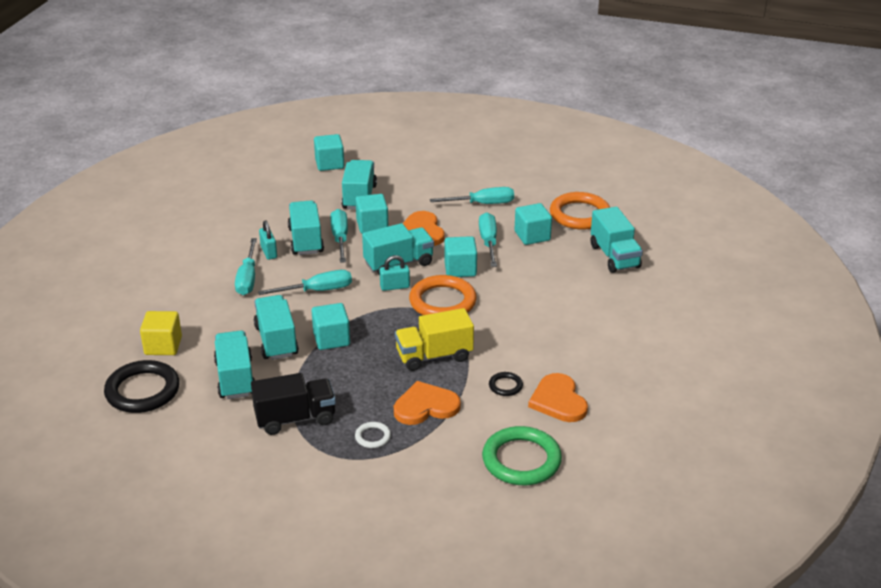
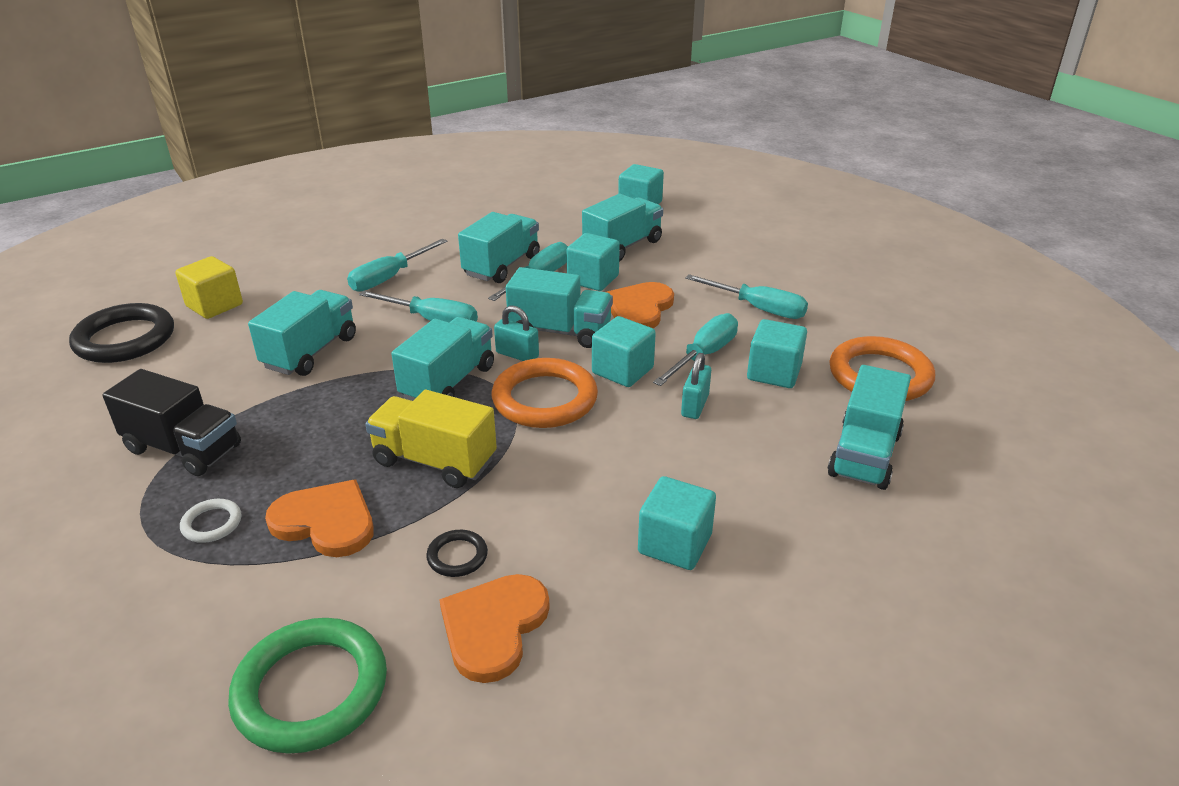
camera: 40 degrees right, 0 degrees up
(235, 378) = (211, 371): turquoise truck -> turquoise truck (448, 382)
(269, 252) = (449, 262): turquoise padlock -> turquoise padlock (695, 406)
(331, 339) = (362, 379): turquoise cube -> turquoise cube (675, 544)

